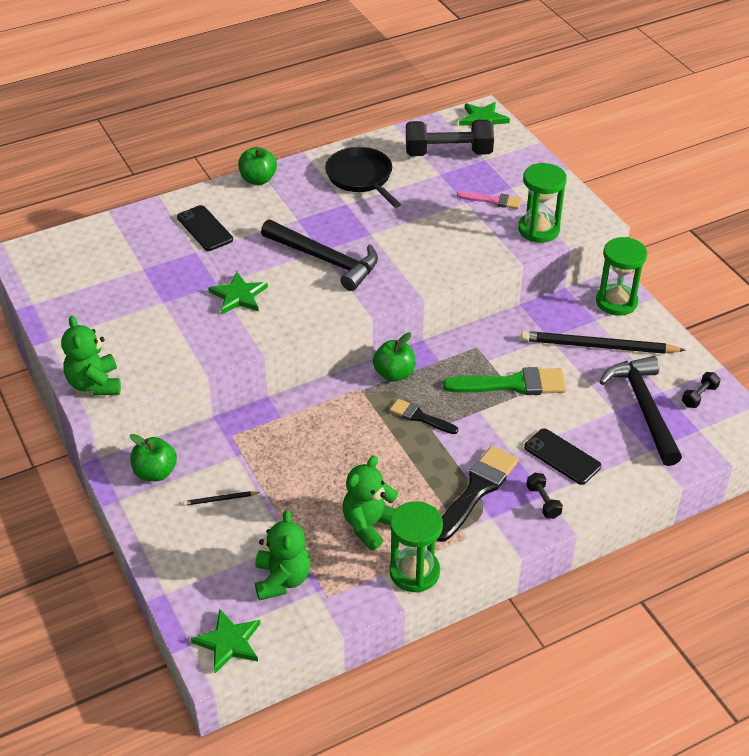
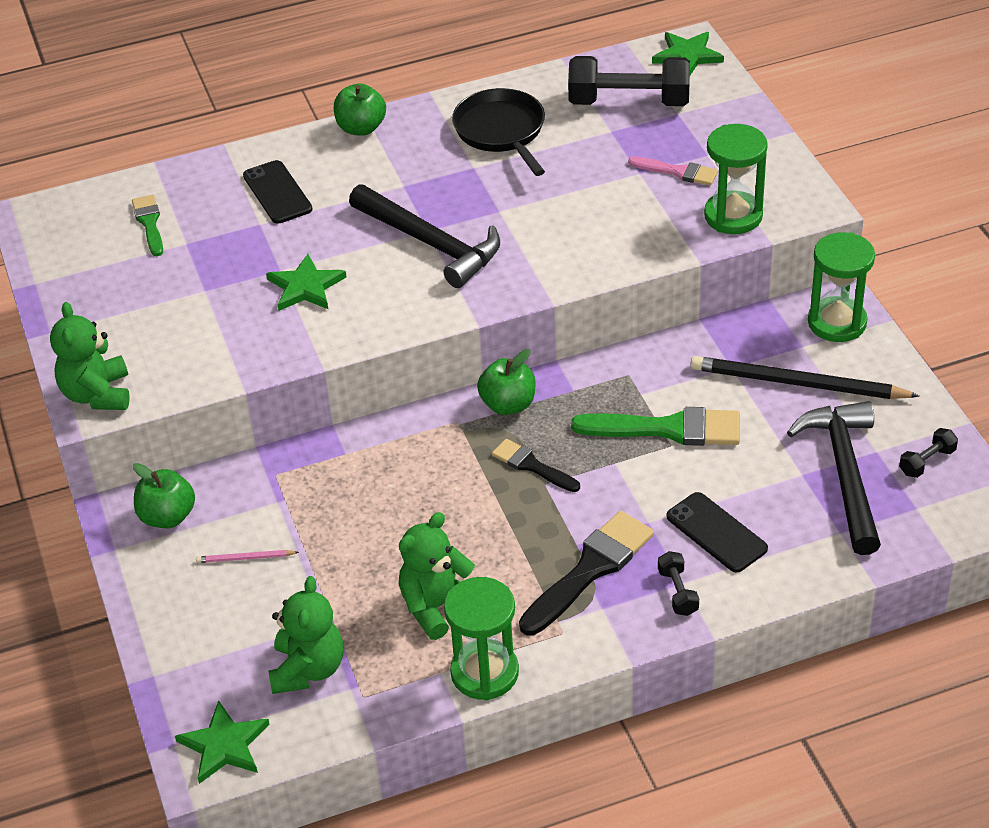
camera: 10 degrees right, 0 degrees up
(112, 255) = (149, 223): none -> green brush
(220, 499) = (245, 558): black pencil -> pink pencil

